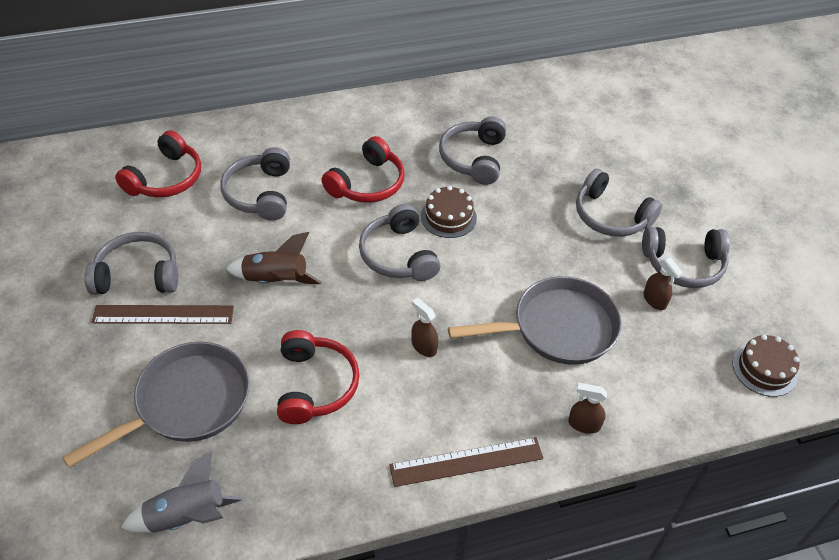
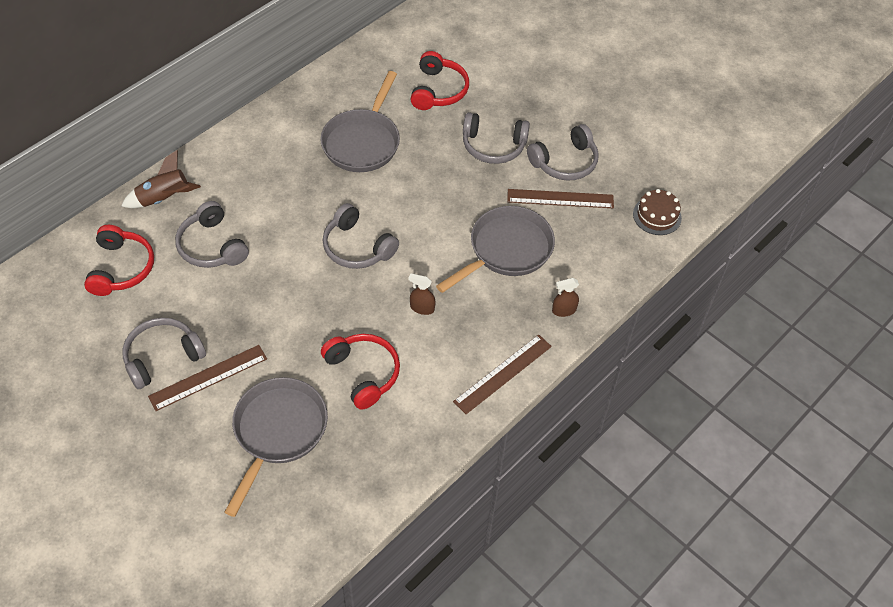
camera: 30 degrees left, 5 degrees up
(187, 516) = (338, 506): grey rocket -> none
(275, 280) = (277, 310): brown rocket -> brown rocket (164, 198)
(367, 183) = (293, 199): red headphones -> red headphones (438, 90)
(448, 217) = (375, 199): brown cake -> none
(474, 158) = (362, 142): grey headphones -> grey pan
(654, 300) = (560, 198): brown spray bottle -> brown ruler

